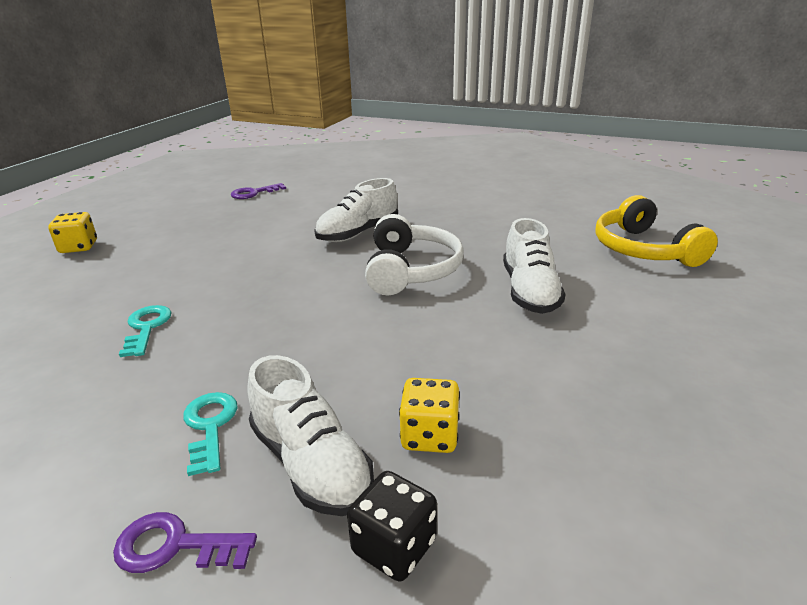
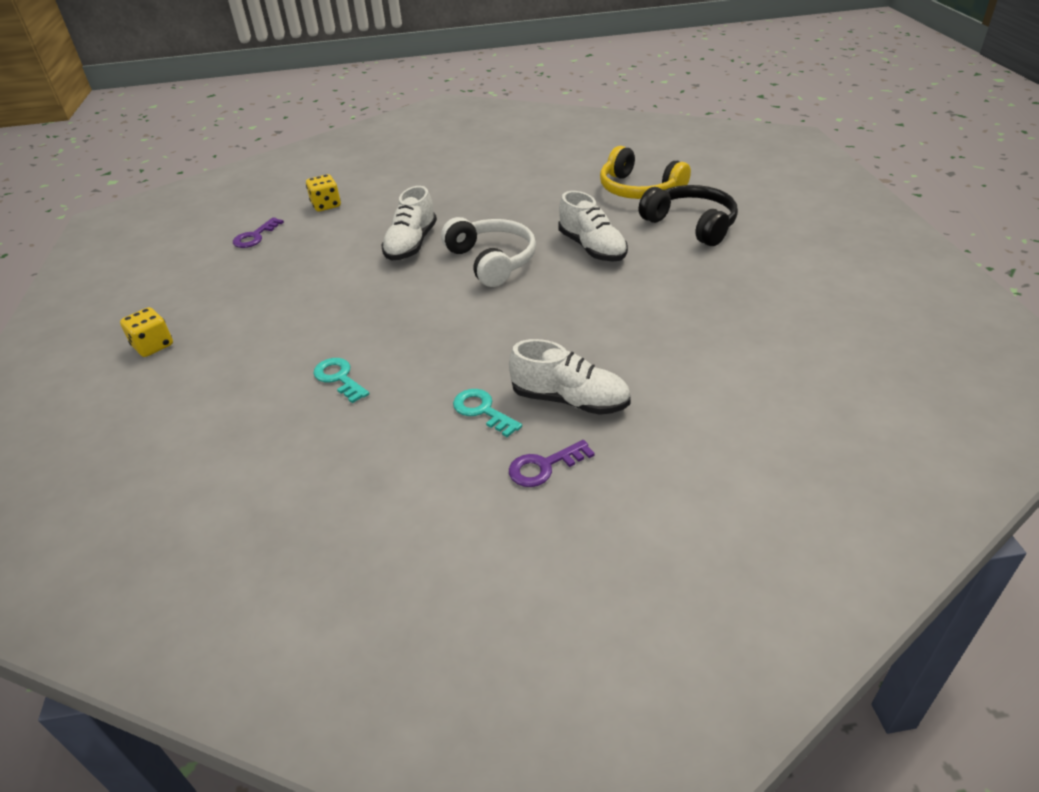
camera: 30 degrees left, 10 degrees up
(394, 546) = (655, 413): black dice -> none
(430, 435) = (619, 358): yellow dice -> yellow dice (326, 205)
(680, 305) = (691, 225): none -> black headphones

